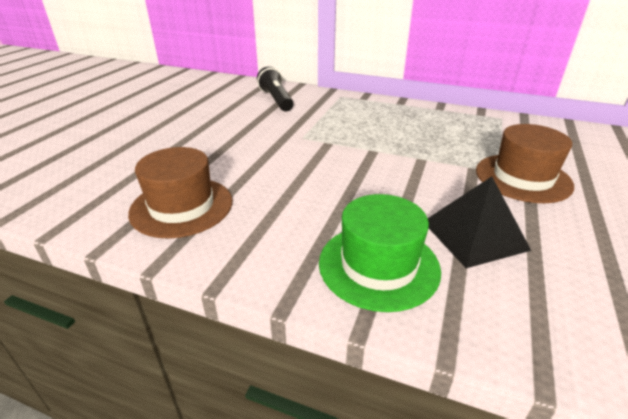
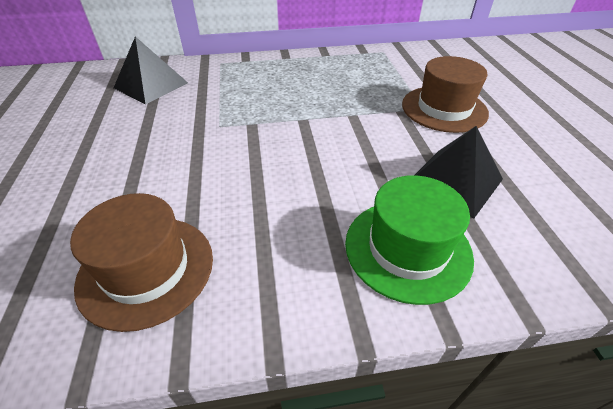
camera: 30 degrees left, 10 degrees up
(276, 100) = (151, 85): black flashlight -> black pyramid

